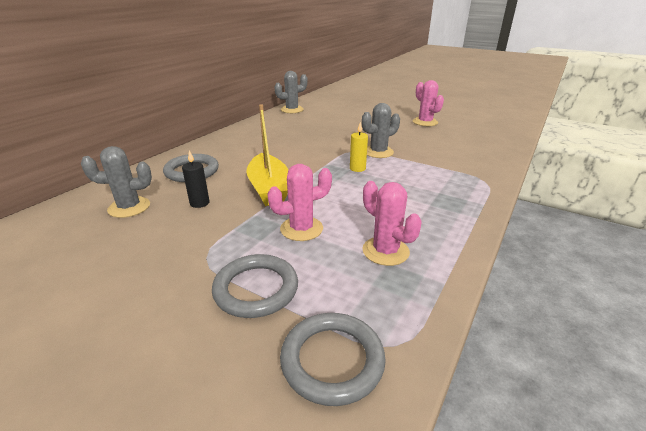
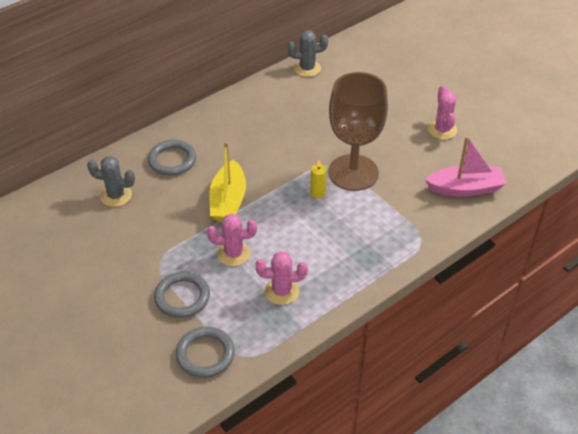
camera: 20 degrees right, 15 degrees up
(199, 203) = (168, 204): black candle -> none
(378, 152) = (353, 173): grey cactus -> brown goblet
(385, 251) = (281, 291): pink cactus -> pink cactus turned 75 degrees counterclockwise
(480, 146) = (465, 188): none -> pink boat

